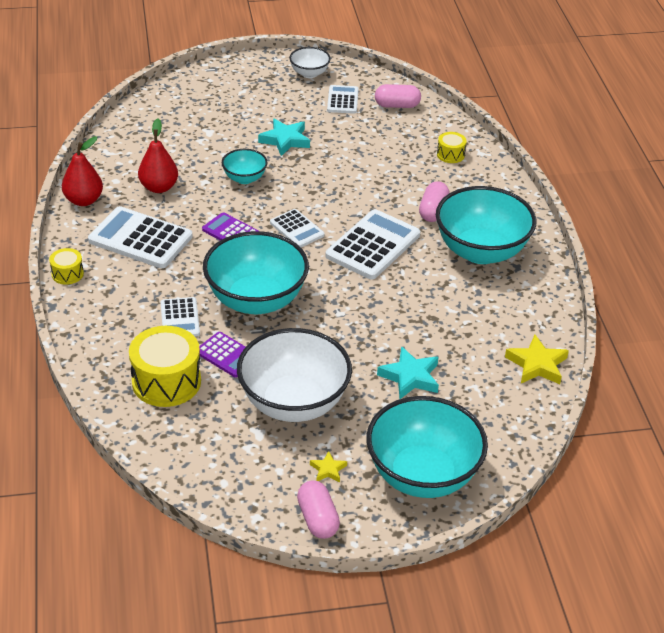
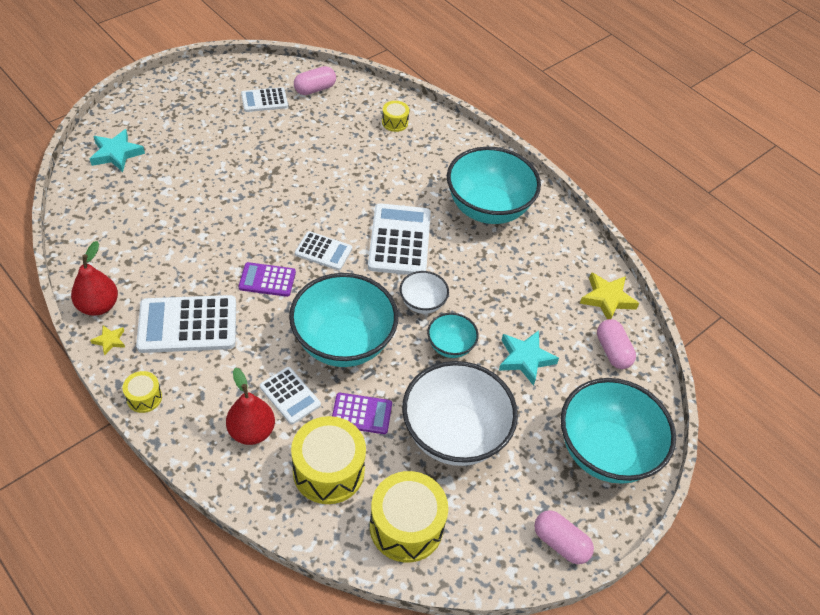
camera: 35 degrees left, 10 degrees up
(159, 187) = (163, 260): red pear -> red pear (251, 431)
(196, 446) = (406, 526): none -> yellow drum
(244, 178) = (237, 217): turquoise bowl -> turquoise bowl (450, 346)
(285, 140) = (244, 161): turquoise star -> turquoise star (116, 154)
(309, 73) = (214, 83): white bowl -> white bowl (422, 303)
(328, 469) = (531, 487): yellow star -> yellow star (110, 341)
(342, 100) = (264, 100): white calculator -> white calculator turned 75 degrees counterclockwise
(433, 211) = (422, 184): pink capsule -> pink capsule (612, 351)

